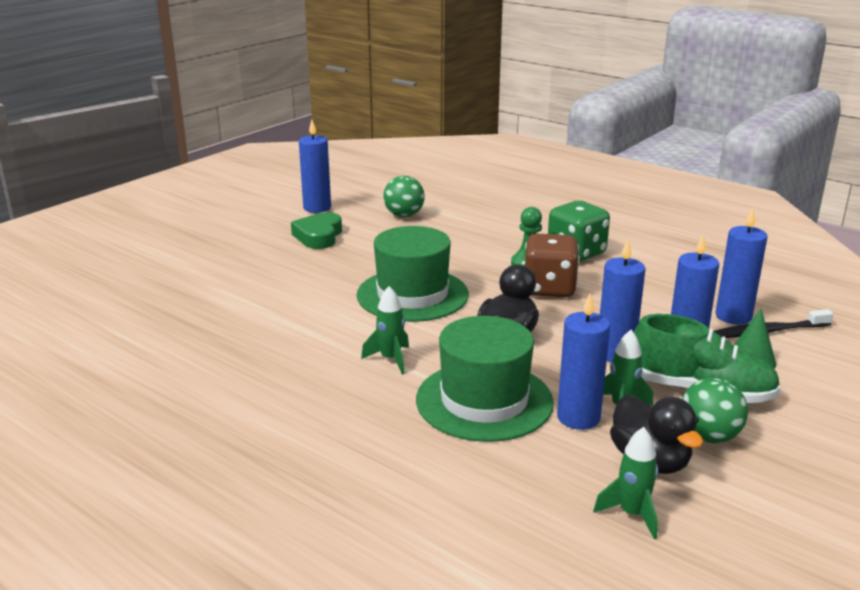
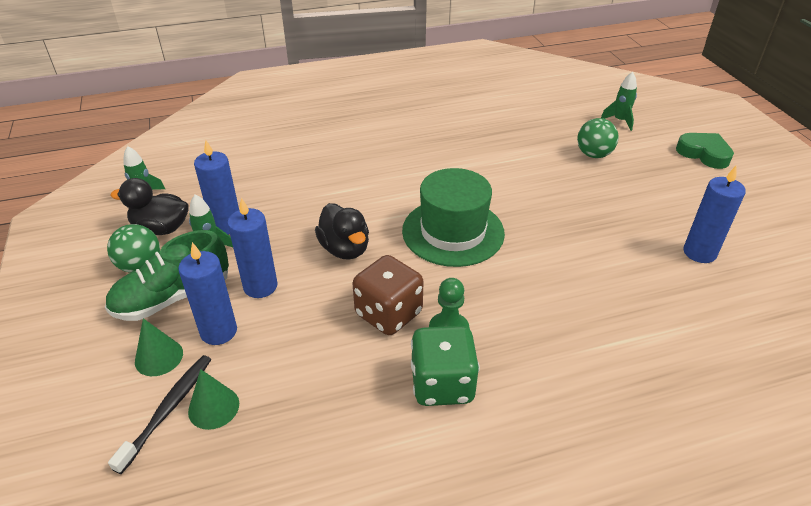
camera: 125 degrees right, 15 degrees up
(319, 236) = (617, 228): green heart -> green heart (704, 154)
(390, 359) = (372, 186): green rocket -> green rocket (619, 121)
(404, 215) = (641, 304): green ball -> green ball (593, 154)
(484, 401) = (287, 200): green hat -> none
(733, 316) = (213, 407): blue candle -> green cone

